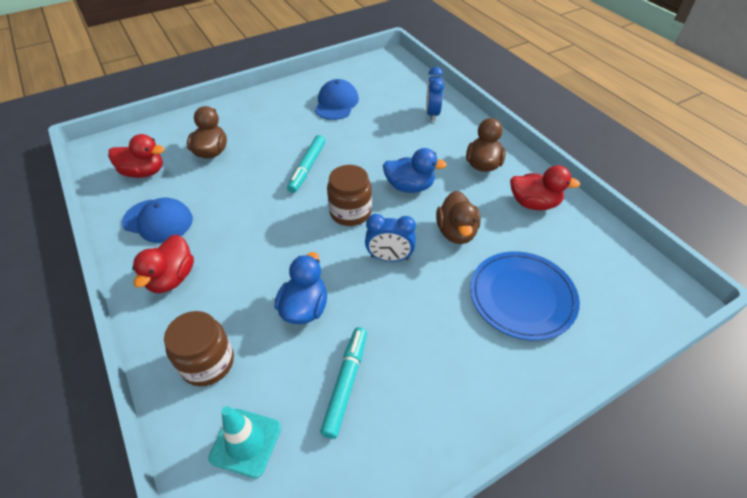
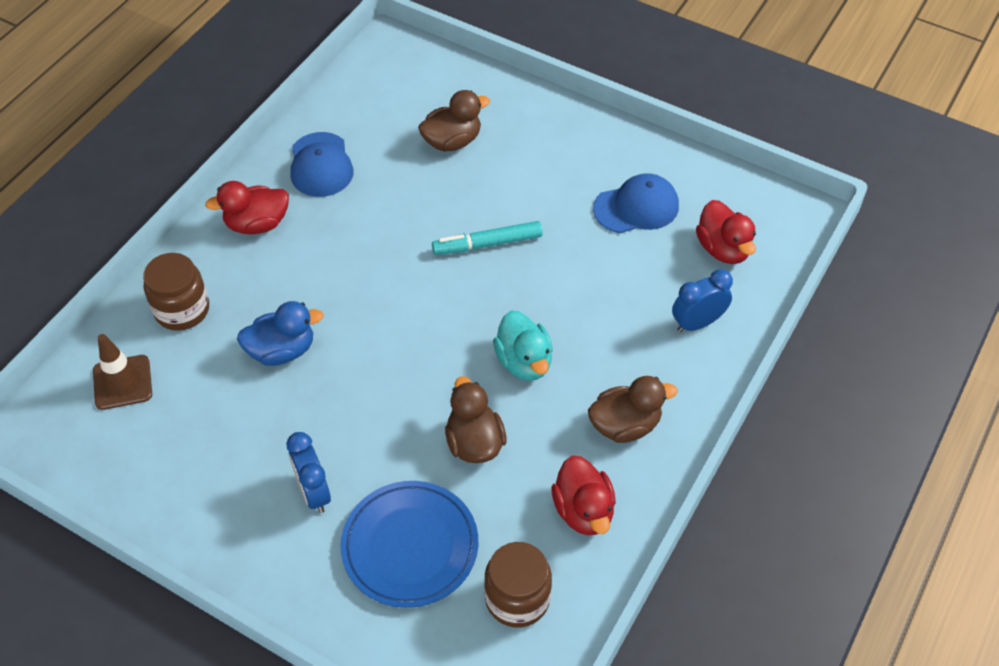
camera: 60 degrees right, 5 degrees up
(144, 172) = (380, 107): red duck -> red duck (723, 249)
(245, 442) = (122, 382): turquoise traffic cone -> brown traffic cone
(346, 383) = (215, 428): turquoise marker -> none
(350, 212) = (440, 323): brown jar -> brown jar (517, 598)
(389, 258) = (393, 393): blue clock -> blue clock (314, 492)
(410, 186) = (524, 362): blue duck -> turquoise duck
(456, 232) = (474, 442): brown duck -> brown duck turned 105 degrees clockwise

